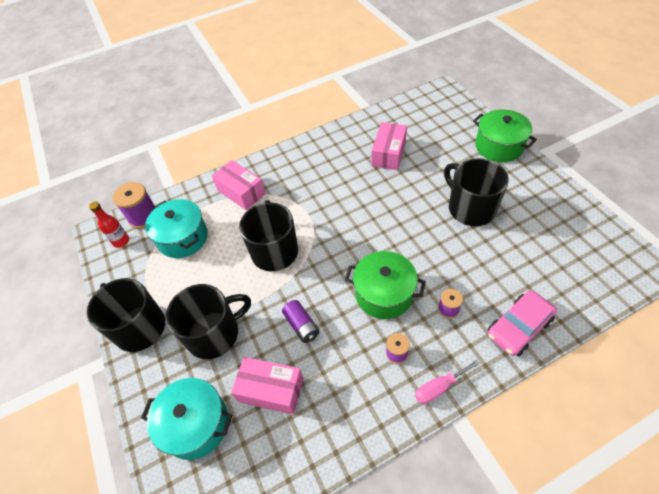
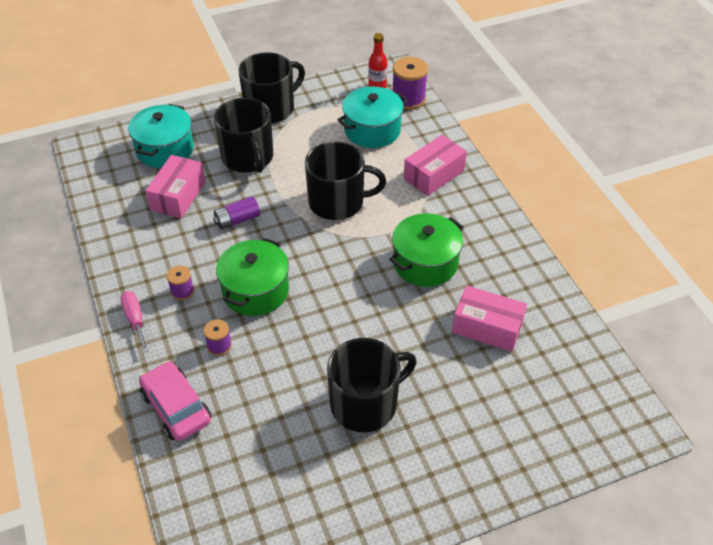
camera: 90 degrees right, 5 degrees down
(498, 146) = (489, 475): green pot -> green pot (425, 263)

